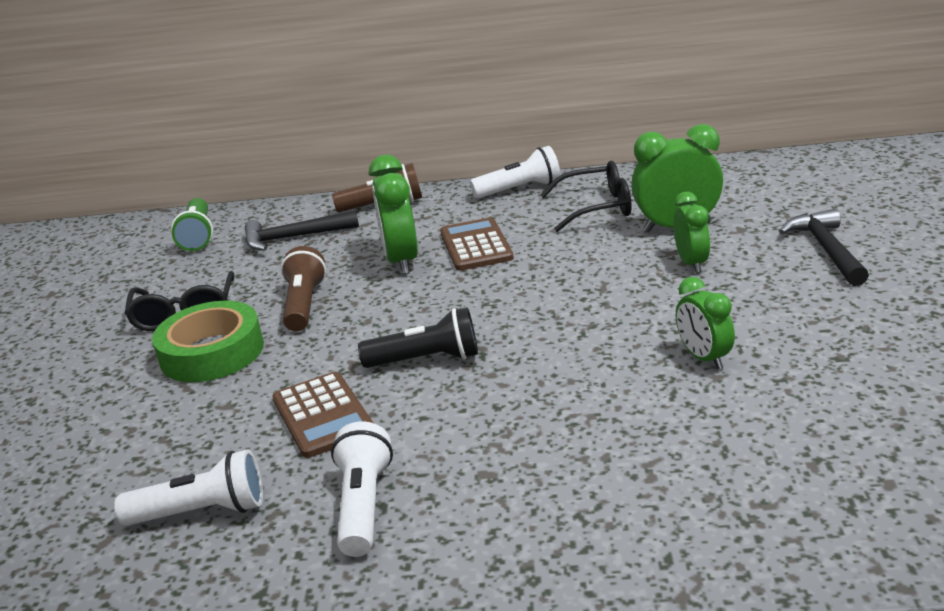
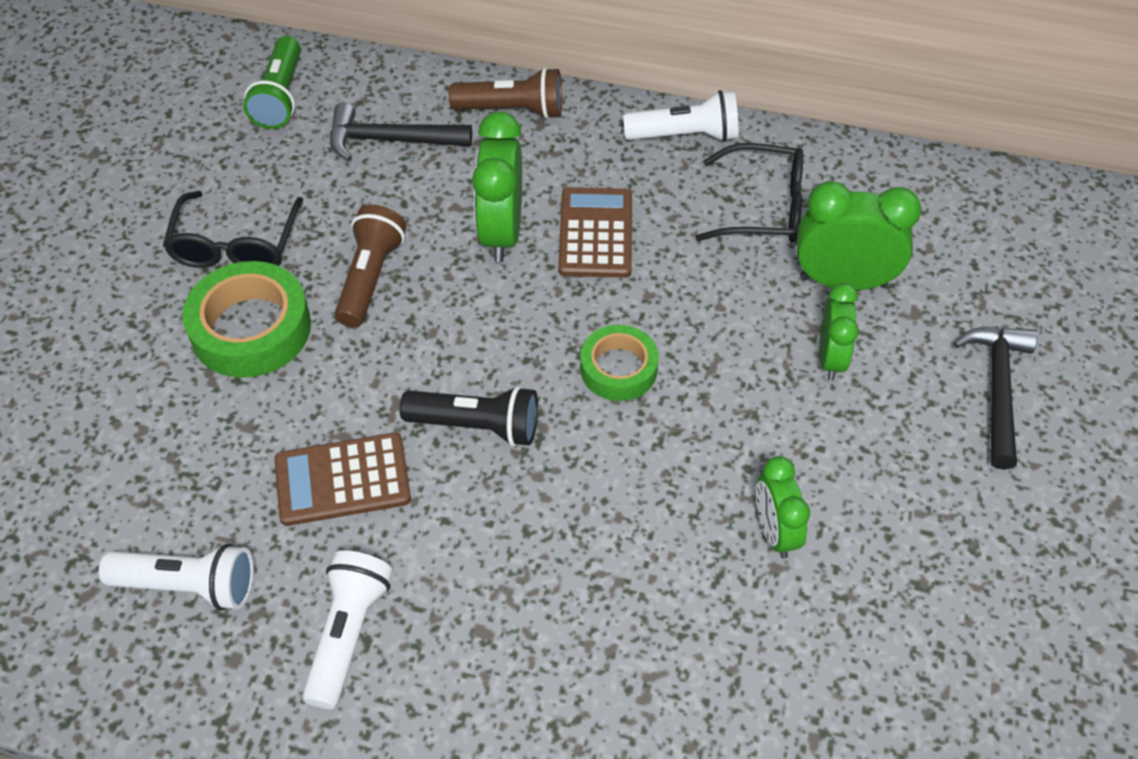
camera: 10 degrees right, 25 degrees up
(322, 415) = (342, 480): brown calculator -> brown calculator turned 90 degrees clockwise
(529, 305) = (618, 369): none -> green tape

